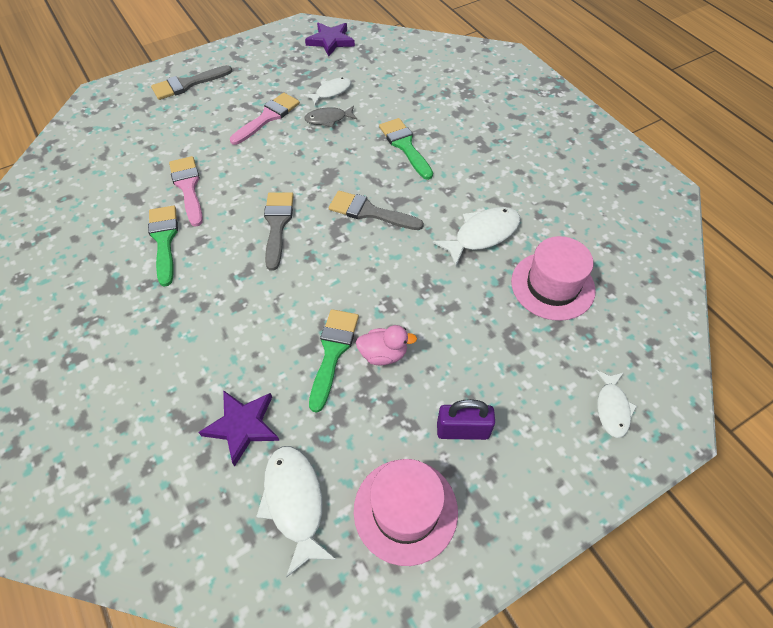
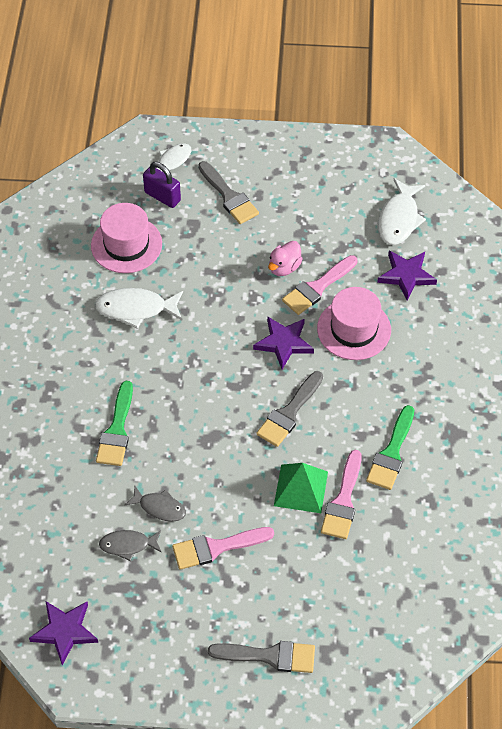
camera: 145 degrees left, 0 degrees up
(229, 179) = (301, 488): none -> green pyramid
(325, 279) = (284, 343): none -> purple star
(331, 92) = (128, 545): white fish -> grey fish
(333, 352) = (317, 287): green brush -> pink brush
(370, 212) = (205, 380): grey brush -> grey brush (229, 196)
(383, 354) = (284, 267): pink duck -> pink duck turned 90 degrees counterclockwise
(405, 510) = (338, 182): pink hat -> pink hat (354, 329)
(462, 430) = (272, 199): purple padlock -> purple padlock (162, 196)

